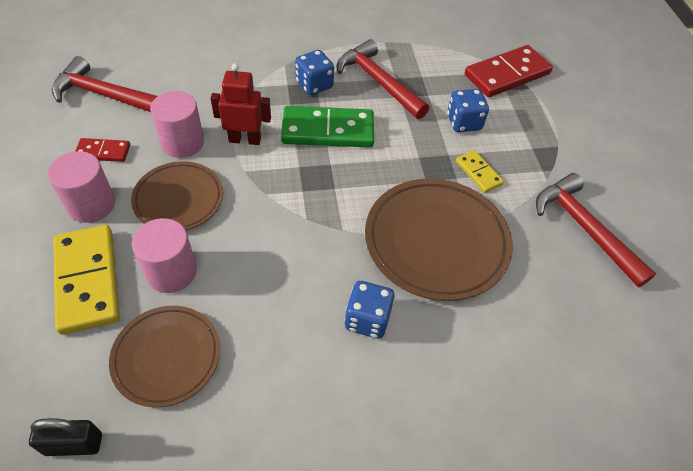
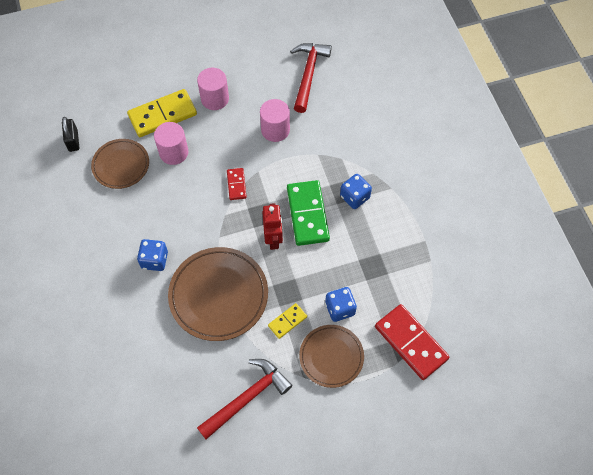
camera: 85 degrees right, 10 degrees up
(103, 152) = (257, 90): red domino -> red domino (236, 185)
(179, 199) = (227, 141): brown plate -> brown plate (331, 357)
(245, 139) = (286, 165): red robot -> red robot (273, 239)
(378, 82) = (371, 241): red hammer -> none

